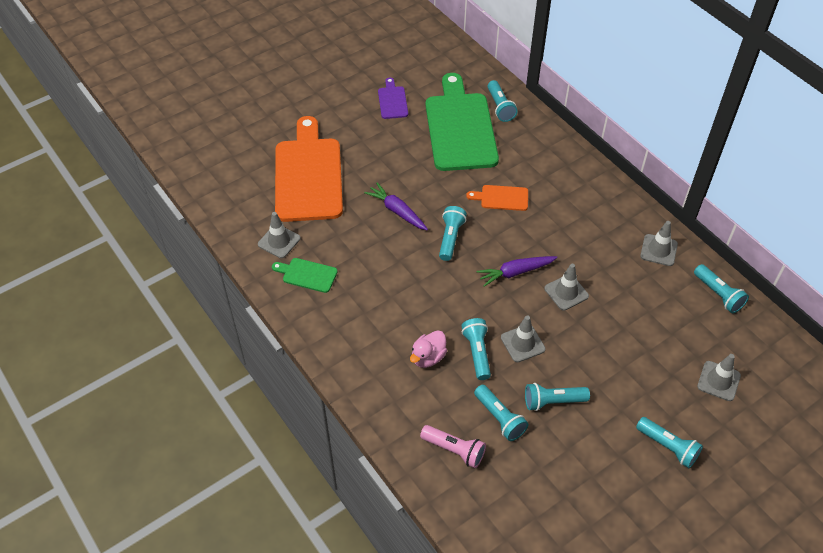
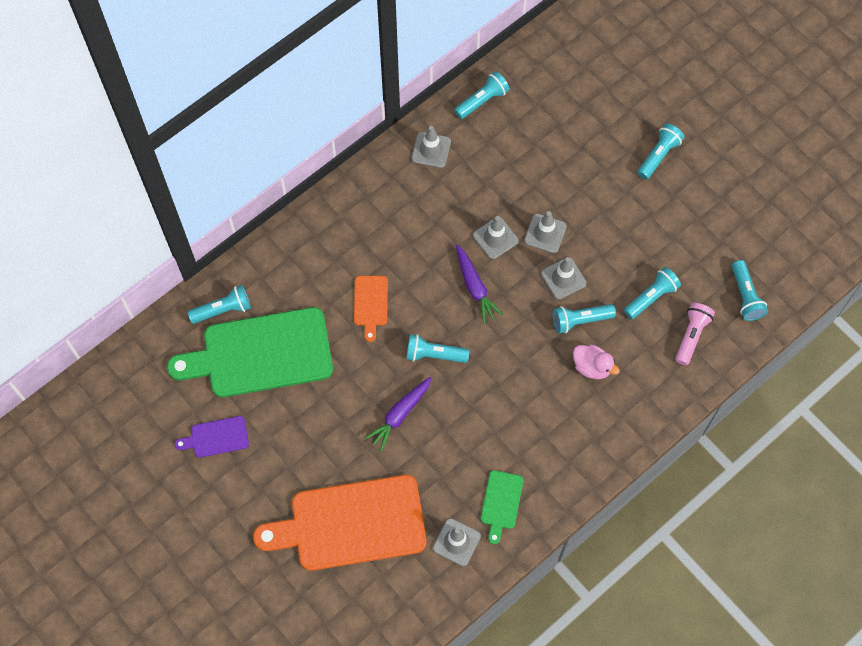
camera: 95 degrees left, 15 degrees up
(553, 401) = (626, 251): turquoise flashlight -> turquoise flashlight (745, 296)
(718, 381) = (583, 109): grey traffic cone -> grey traffic cone (545, 233)

